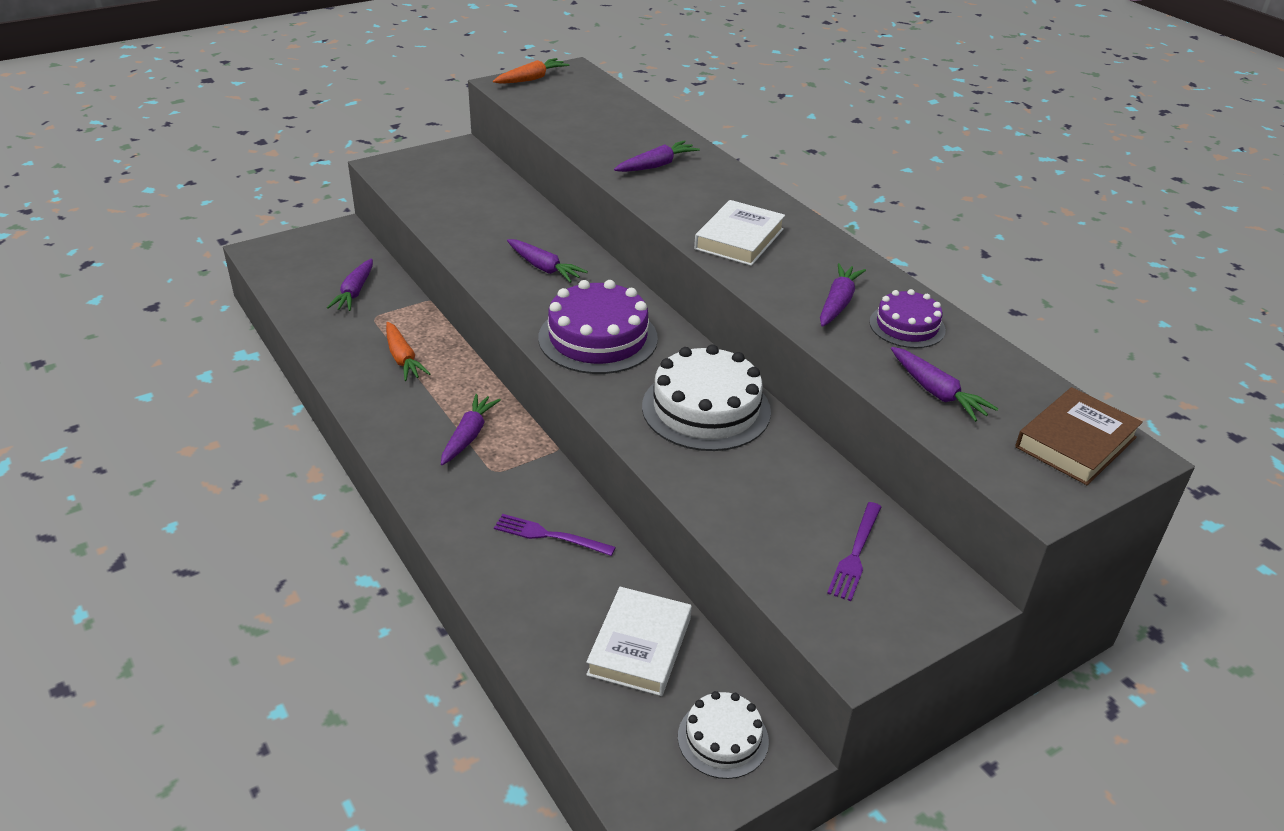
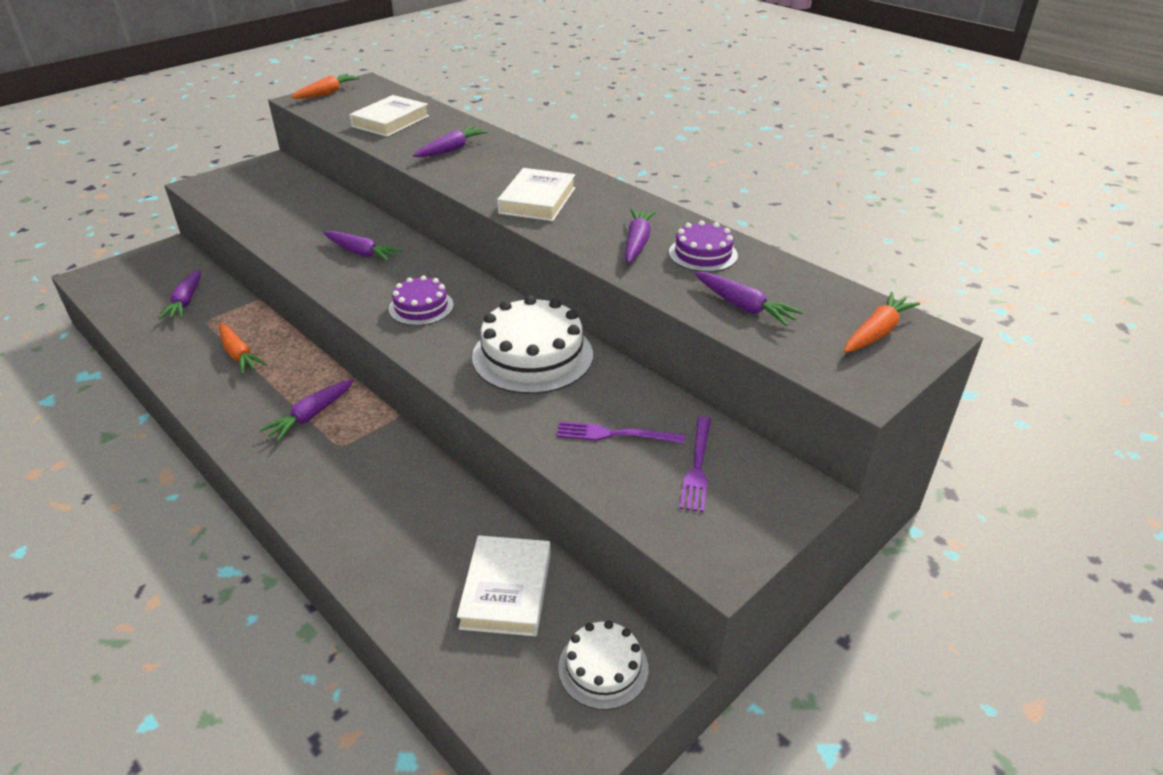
camera: 10 degrees left, 0 degrees up
(469, 435) = (311, 415): purple carrot -> purple carrot turned 150 degrees counterclockwise
(549, 535) = (402, 497): purple fork -> purple fork (615, 434)
(595, 122) = (390, 121): none -> white book
(598, 338) = (421, 307): purple cake -> purple cake, size x0.57
(1076, 442) = (877, 332): brown book -> orange carrot

